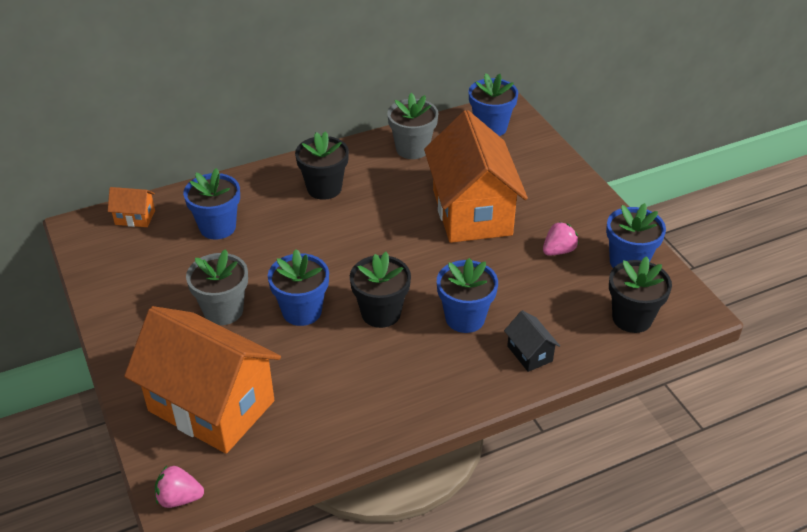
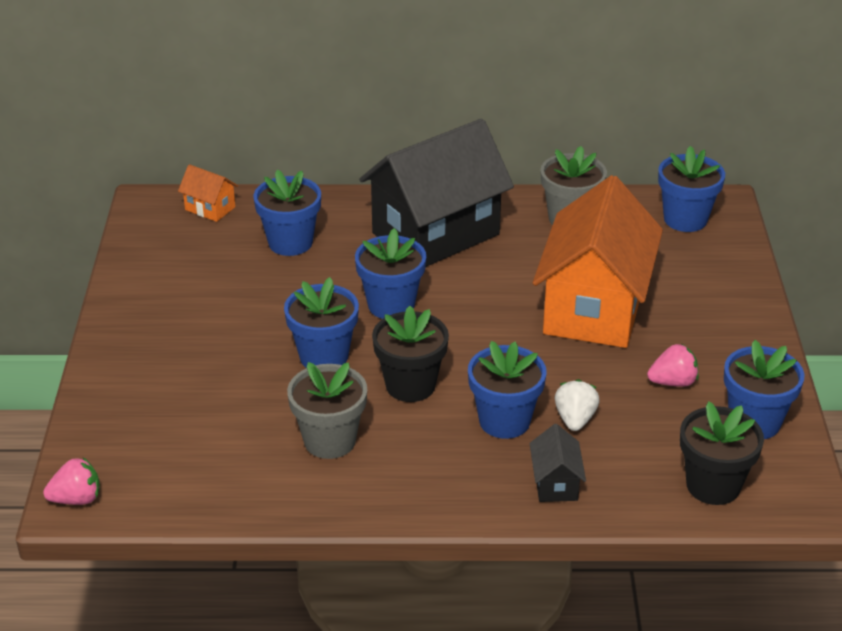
camera: 25 degrees right, 5 degrees down
(179, 498) = (77, 499): pink strawberry -> pink strawberry turned 135 degrees clockwise
(211, 405) = (166, 421): orange house -> none
(223, 311) = (240, 330): grey flower pot -> grey flower pot (330, 440)
(324, 188) = (436, 234): black flower pot -> black house
(326, 254) = (391, 305): none -> blue flower pot
(512, 300) = (575, 419): none -> white strawberry

